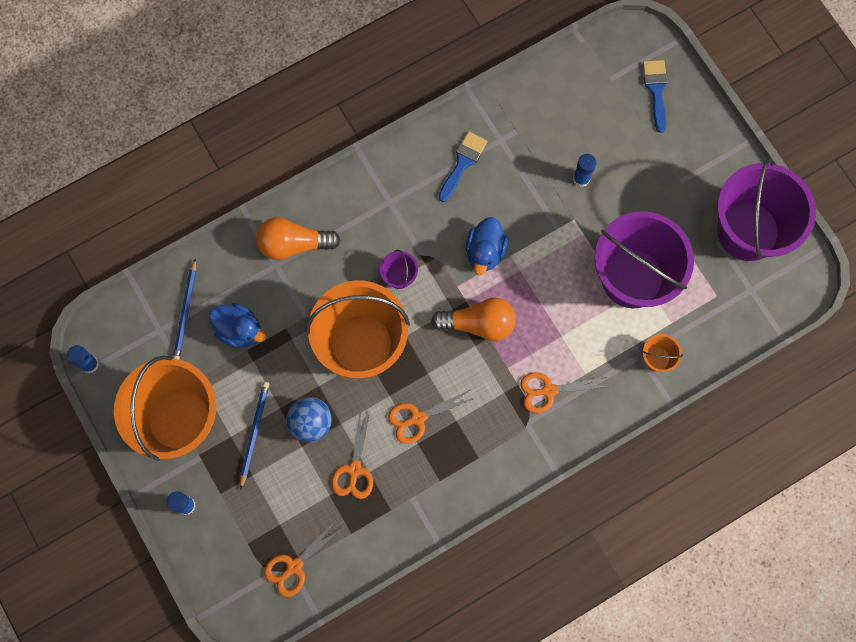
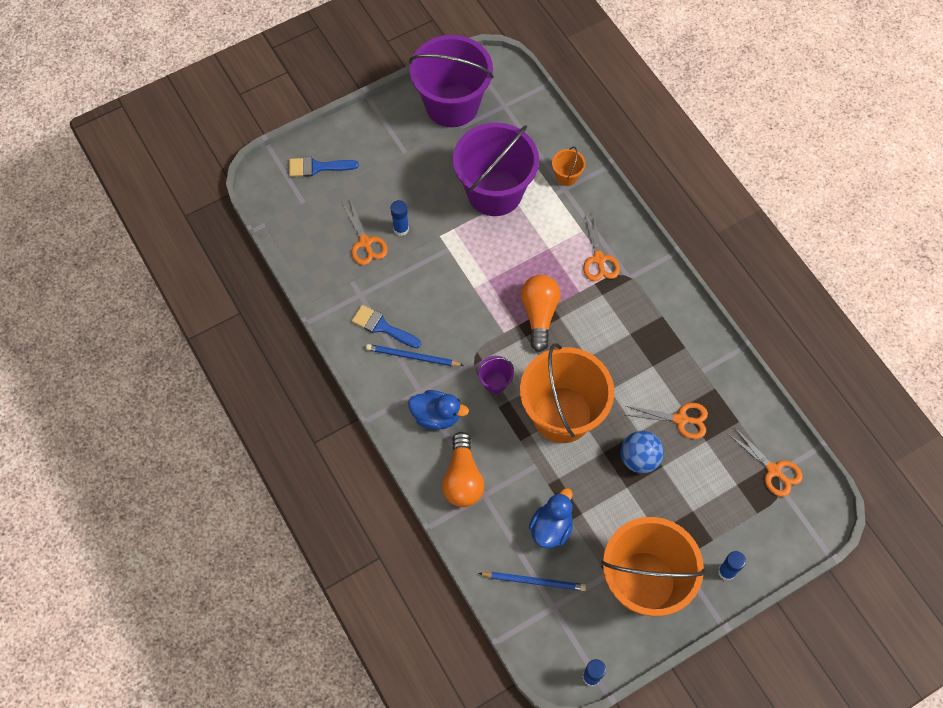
camera: 90 degrees left, 10 degrees down
(254, 433) = (652, 510): blue pencil -> blue pencil (412, 357)
(417, 418) = (629, 366): orange scissors -> orange scissors (365, 242)
(485, 252) = (470, 309): blue duck -> blue duck (436, 416)

